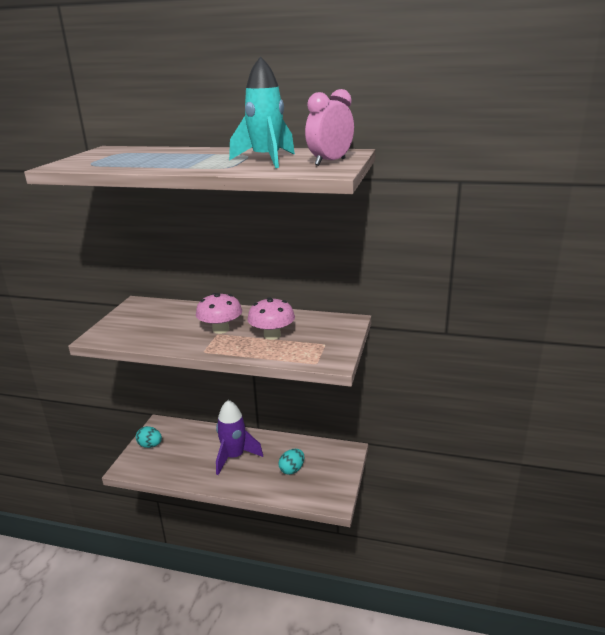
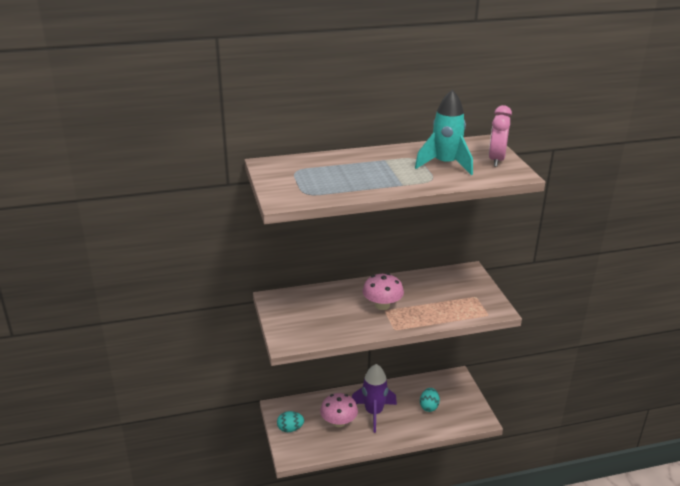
camera: 30 degrees left, 5 degrees up
(272, 335) = (429, 299): pink mushroom -> pink mushroom (338, 422)

